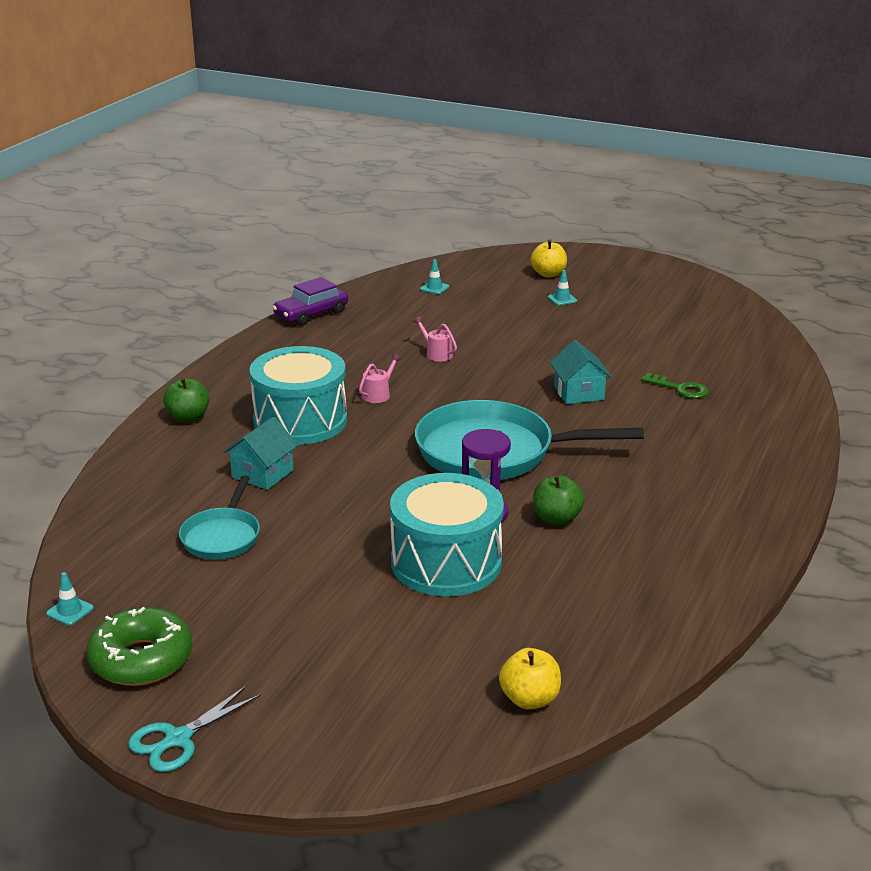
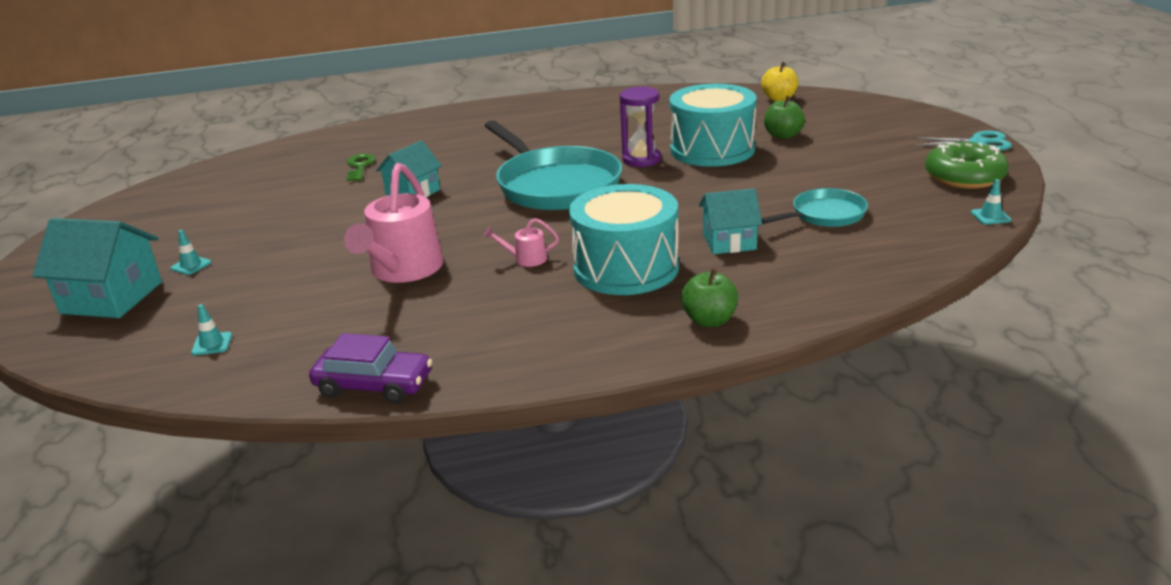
camera: 125 degrees left, 0 degrees up
(436, 354) = (403, 270): pink watering can -> pink watering can, size x2.29
(548, 274) = (112, 297): yellow apple -> turquoise house
(556, 519) = (610, 142): green apple -> green apple (783, 136)

